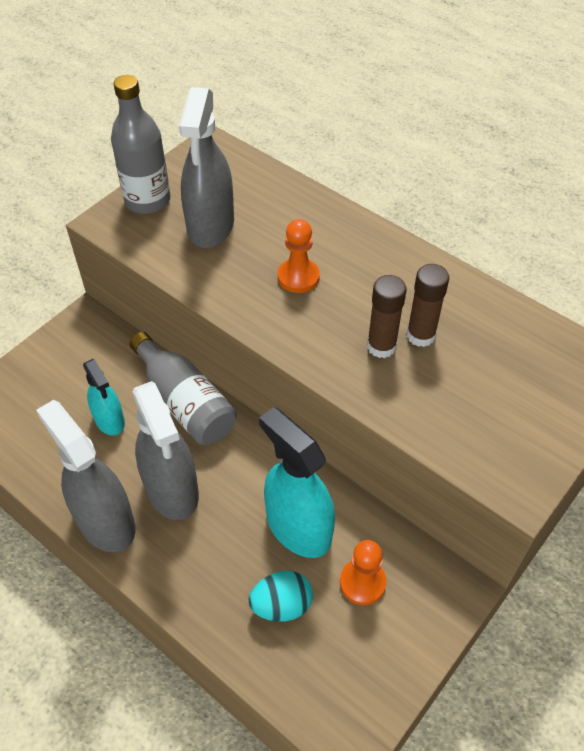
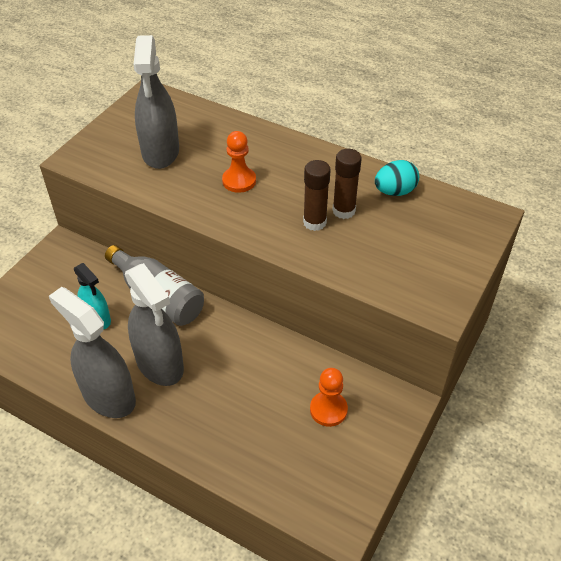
camera: 10 degrees left, 5 degrees down
(147, 200) = (105, 139): grey bottle -> none
(281, 605) = (266, 436): turquoise egg -> turquoise egg (395, 191)
(298, 527) = (269, 377): turquoise spray bottle -> none

